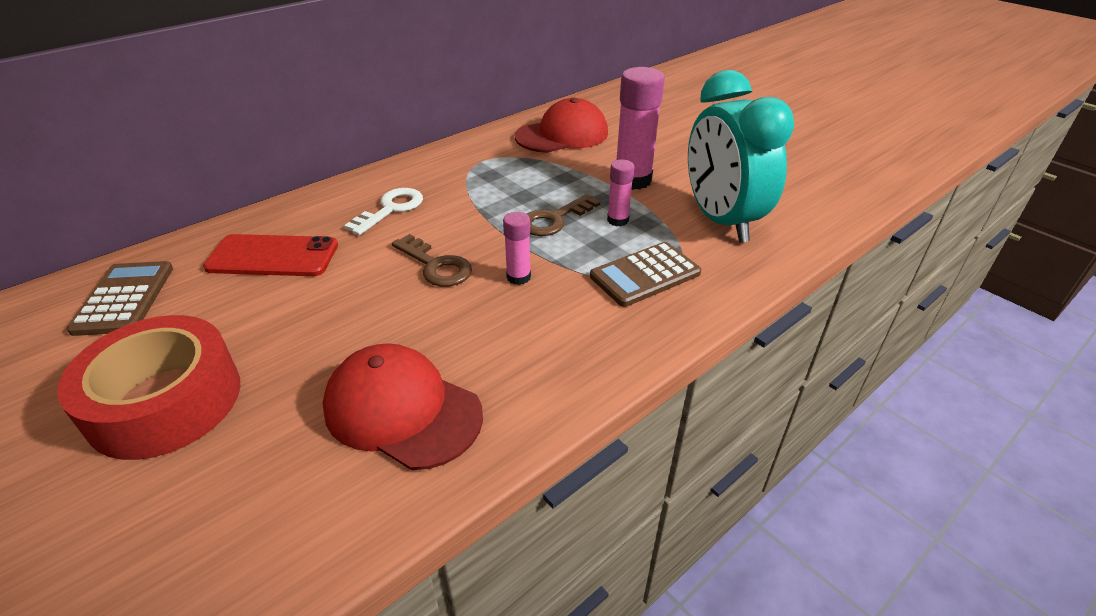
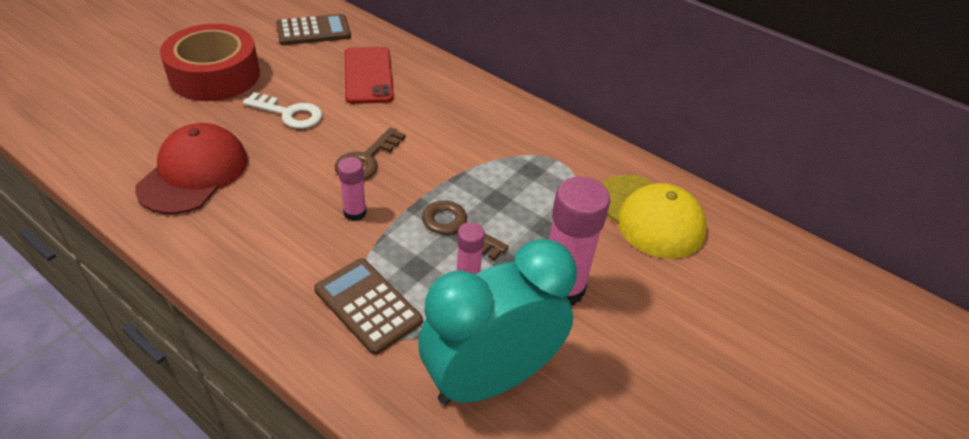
camera: 75 degrees right, 5 degrees up
(391, 209) = (449, 118): white key -> white key (289, 113)
(562, 135) = (649, 216): red cap -> yellow cap

